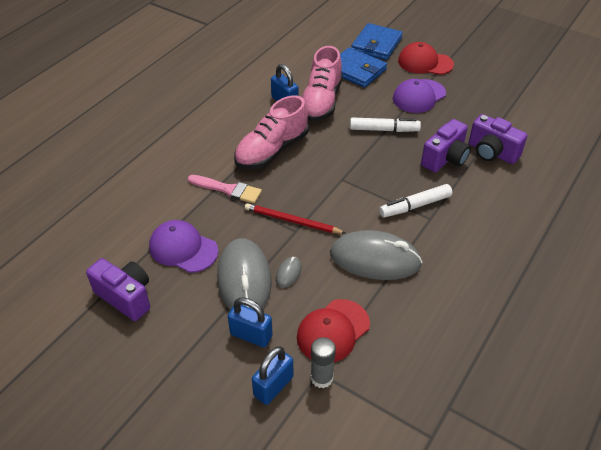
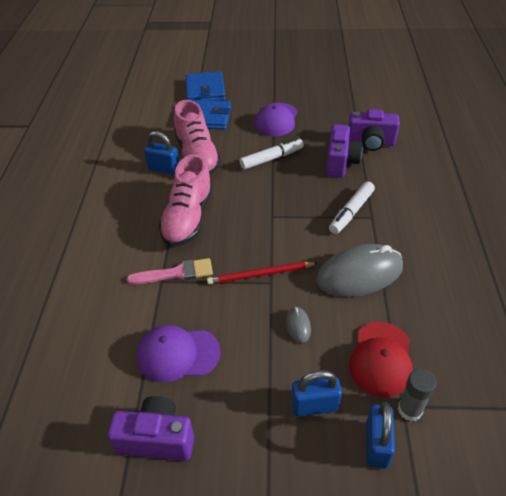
camera: 30 degrees left, 0 degrees up
(244, 279) = (263, 353): grey mouse -> none
(425, 63) = (258, 91): red cap -> none

